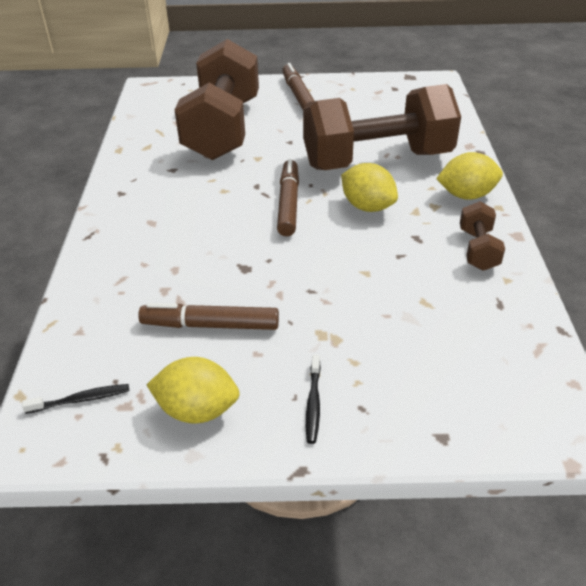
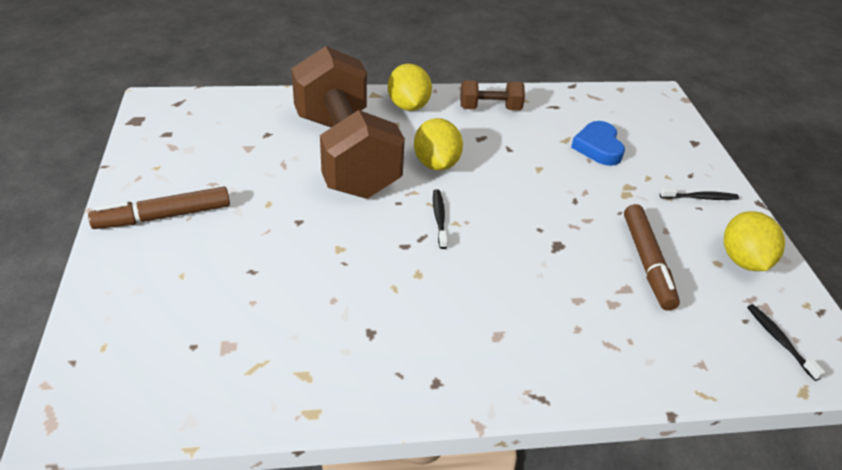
camera: 100 degrees left, 0 degrees up
(223, 129) = (256, 289): brown dumbbell -> none
(288, 204) = (439, 218): brown marker -> black toothbrush
(367, 206) = (436, 164): yellow lemon -> yellow lemon turned 45 degrees counterclockwise
(412, 327) = (598, 147): none -> blue heart

